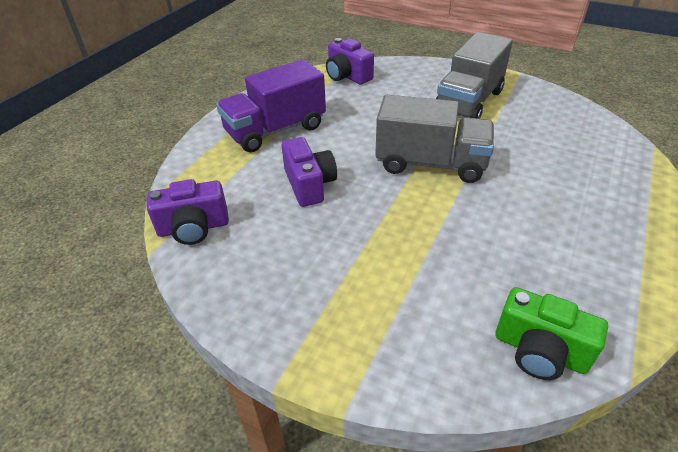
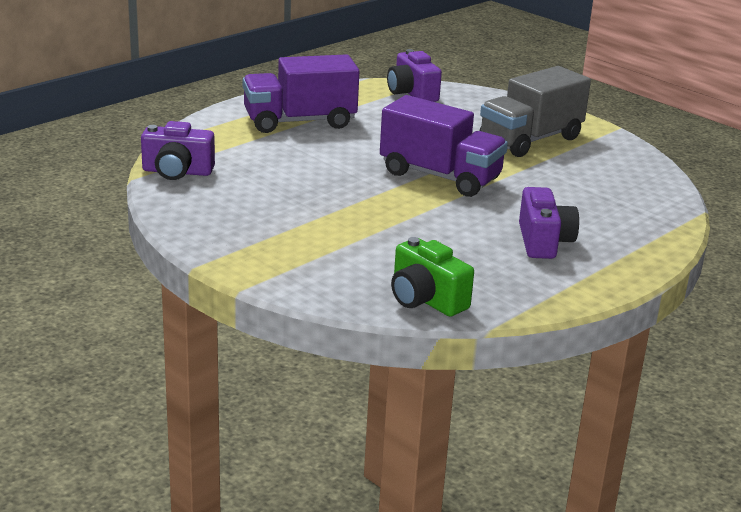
camera: 15 degrees right, 15 degrees down
(309, 184) = (304, 166): purple camera -> purple camera (543, 242)
(430, 164) = (440, 176): grey truck -> purple truck

